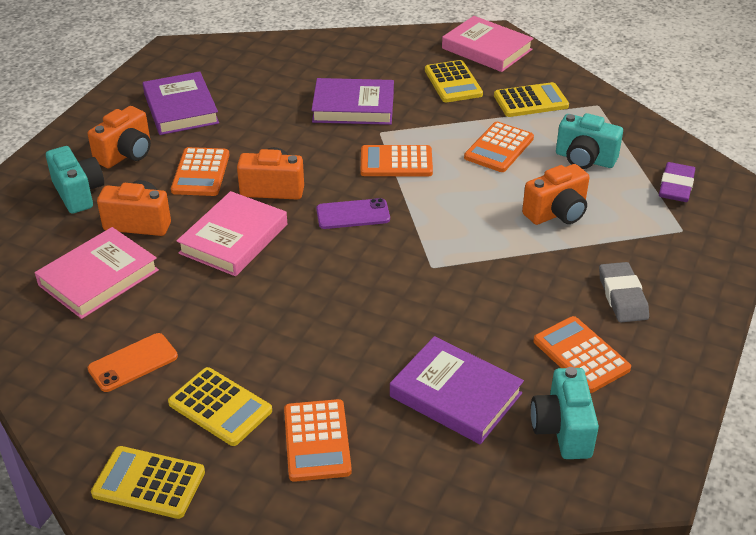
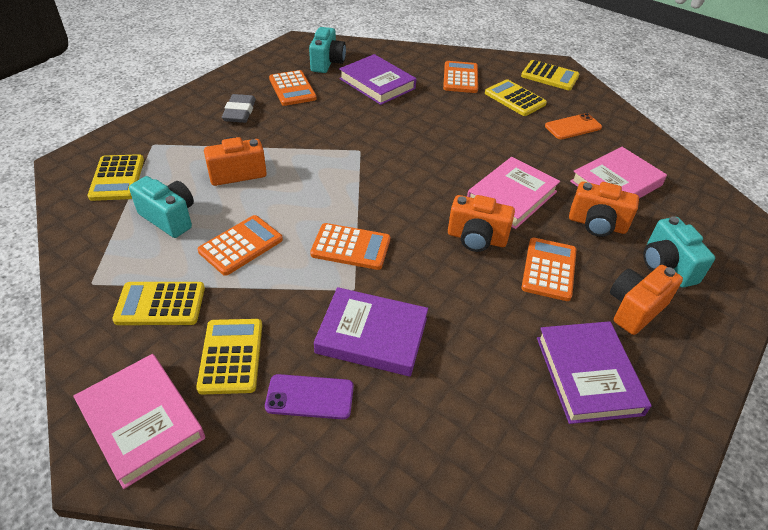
camera: 170 degrees left, 5 degrees up
(353, 214) = (408, 200): purple phone -> purple phone (310, 397)
(676, 186) = (117, 178): purple eraser -> yellow calculator

